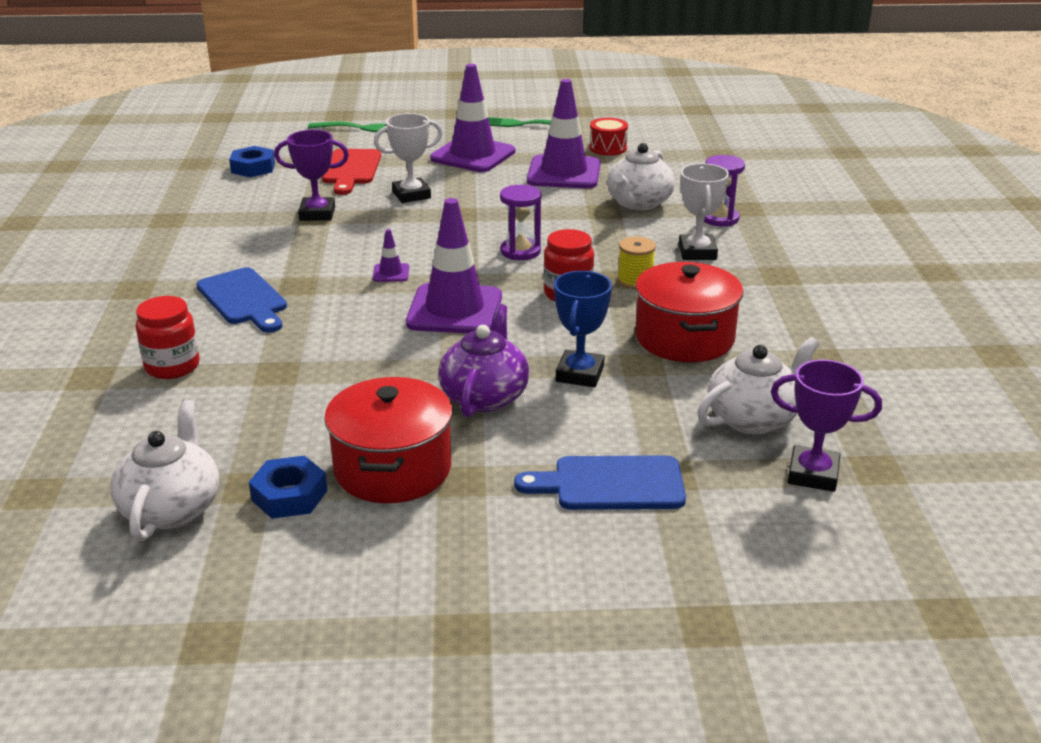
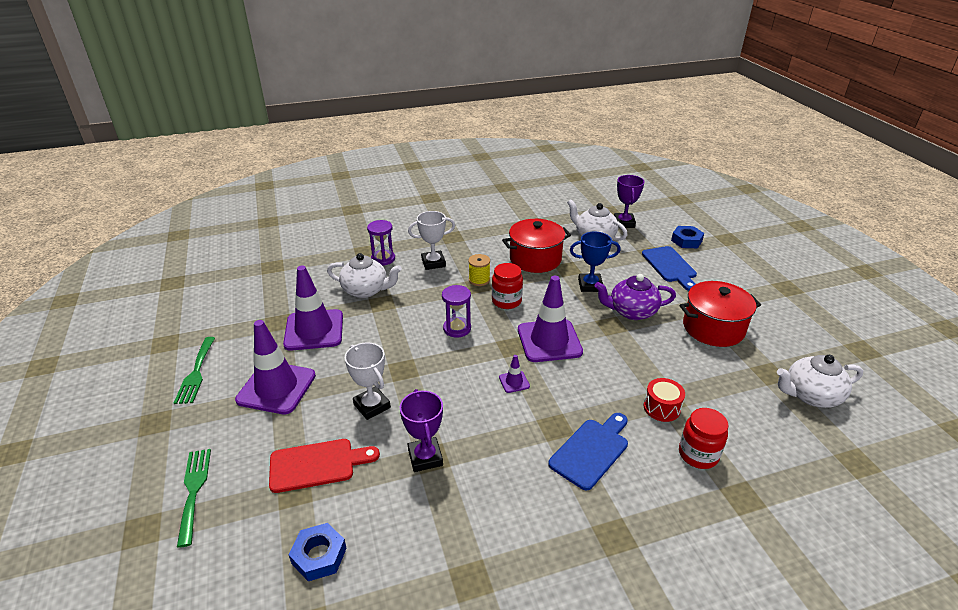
camera: 105 degrees left, 5 degrees up
(289, 495) = (762, 356): blue nut -> blue nut (686, 241)
(608, 148) = (259, 315): red drum -> red drum (661, 408)

